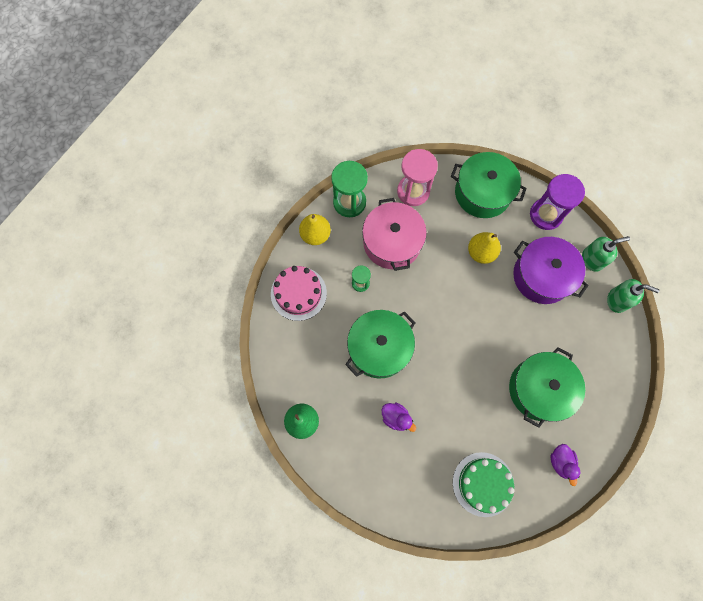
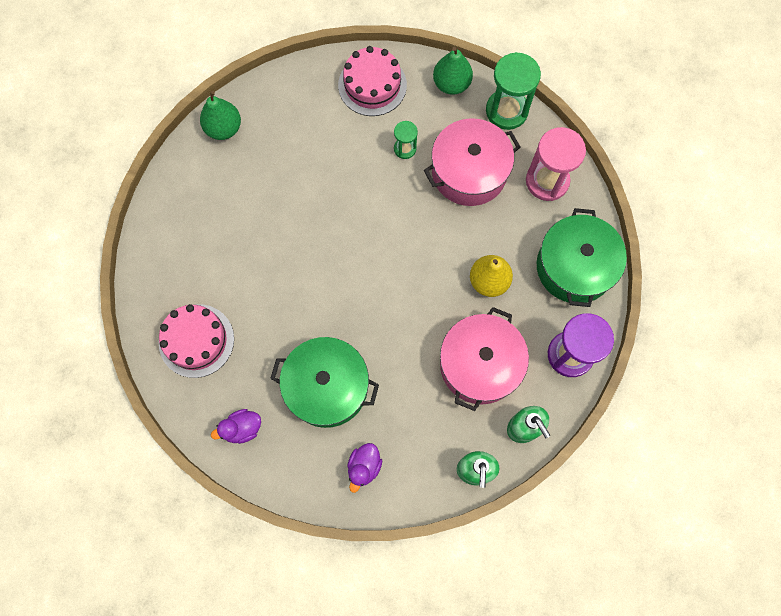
camera: 75 degrees right, 0 degrees up
(315, 235) = (451, 84): yellow pear -> green pear
(379, 348) = (330, 189): green pot -> none
(396, 417) = (251, 226): purple duck -> purple duck (364, 467)
(483, 484) = (196, 340): green cake -> pink cake
(542, 276) = (480, 364): purple pot -> pink pot

